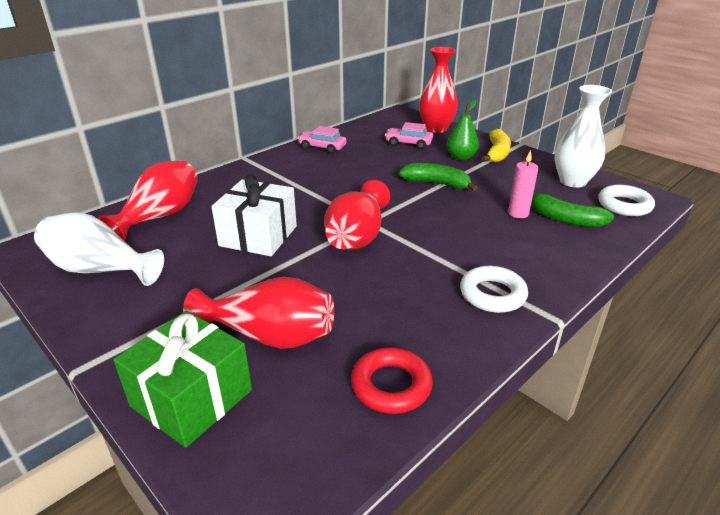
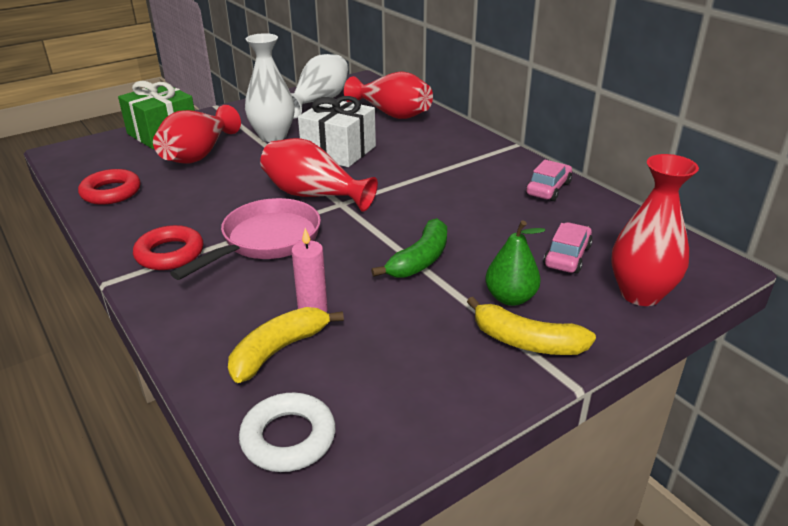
camera: 100 degrees right, 0 degrees up
(445, 247) = (266, 241): none -> pink pan
(492, 294) = (170, 254): white ring -> red ring
(565, 219) = (278, 350): green banana -> yellow banana
(572, 181) = (394, 403): white vase -> white vase (273, 136)

